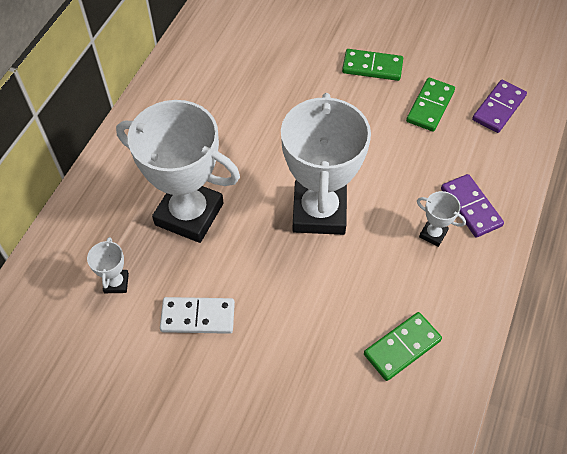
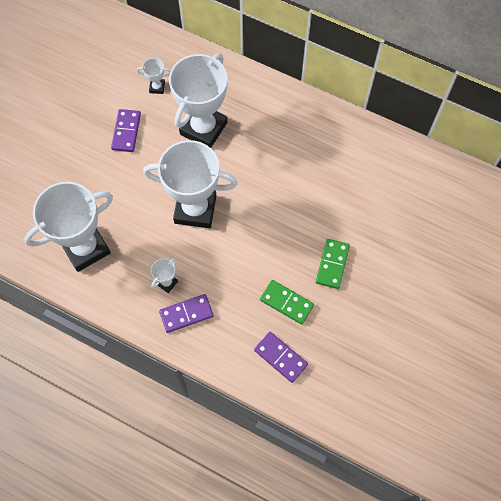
camera: 95 degrees right, 10 degrees up
(198, 317) = (126, 132): white domino -> purple domino
(402, 347) = (85, 248): green domino -> white trophy

